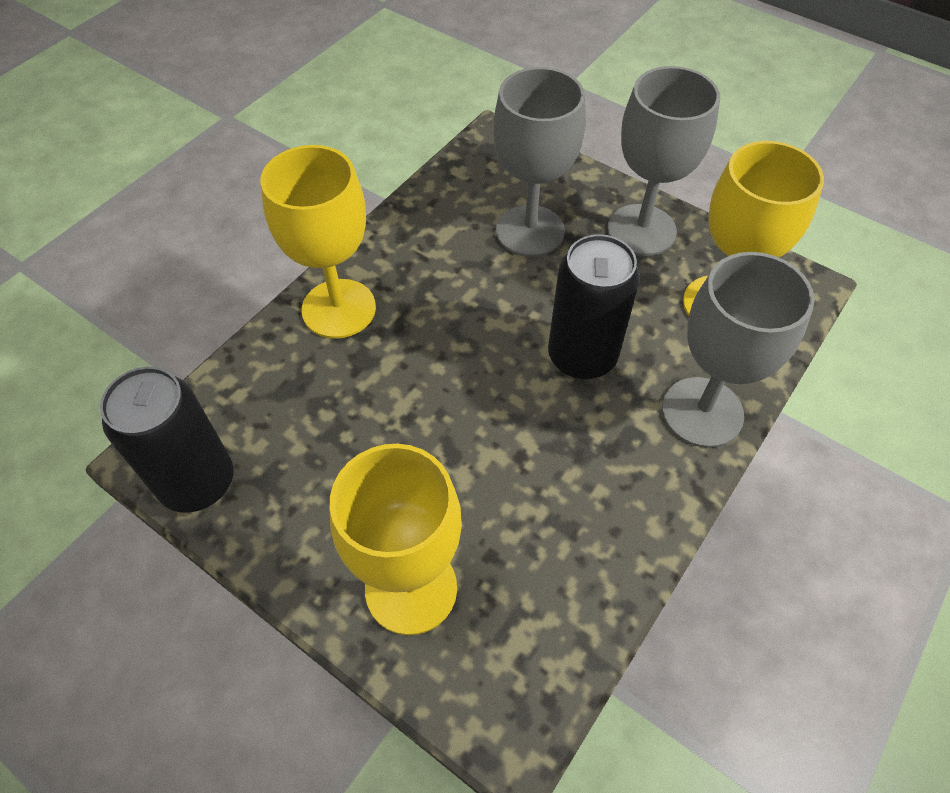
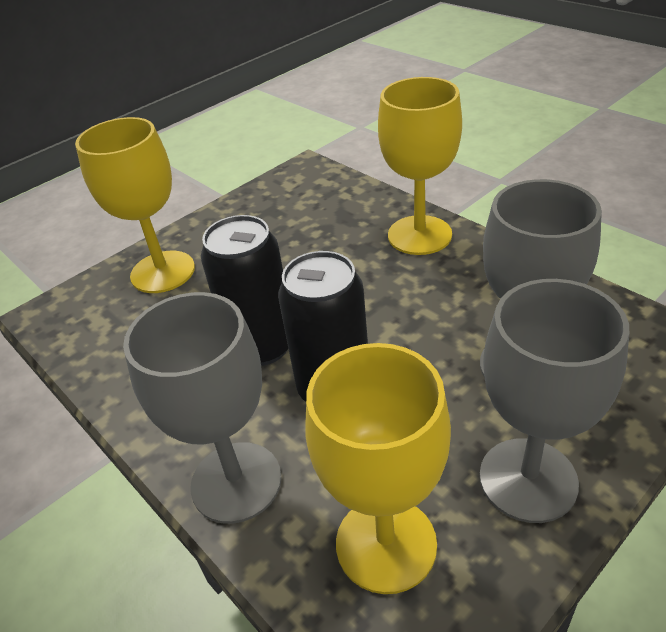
camera: 105 degrees right, 15 degrees down
(197, 482) = (280, 185): black can -> black can (262, 346)

